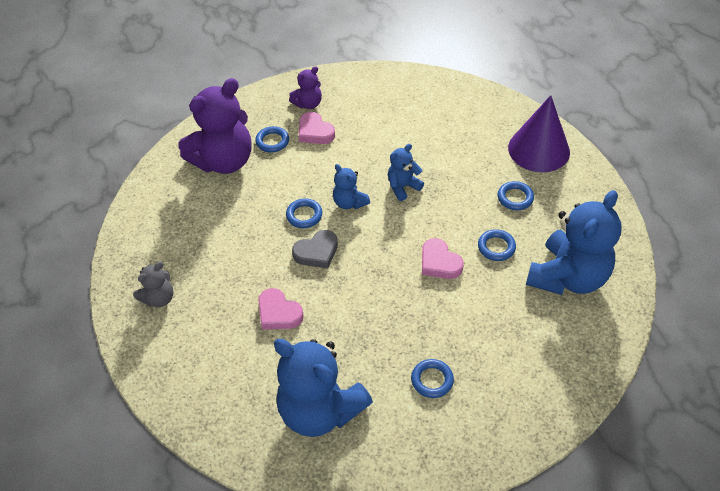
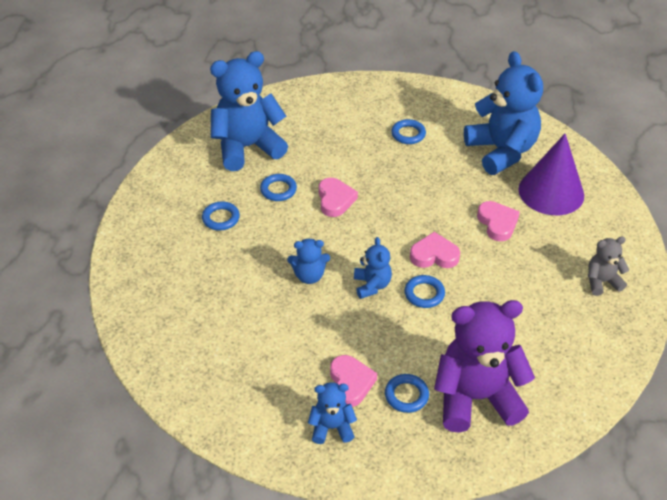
camera: 150 degrees left, 5 degrees down
(308, 104) = (332, 427): purple teddy bear -> blue teddy bear
(317, 252) = (434, 255): grey heart -> pink heart
(538, 149) = (150, 248): purple cone -> purple cone (551, 192)

